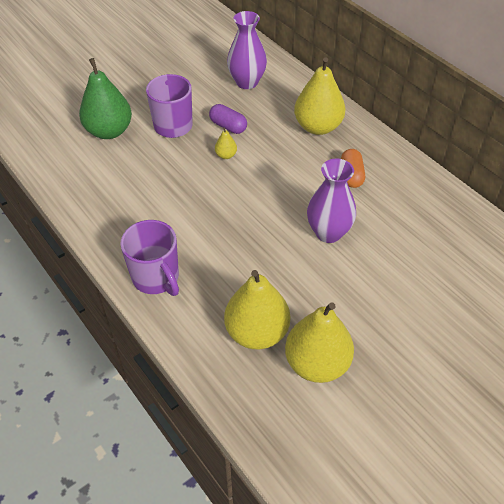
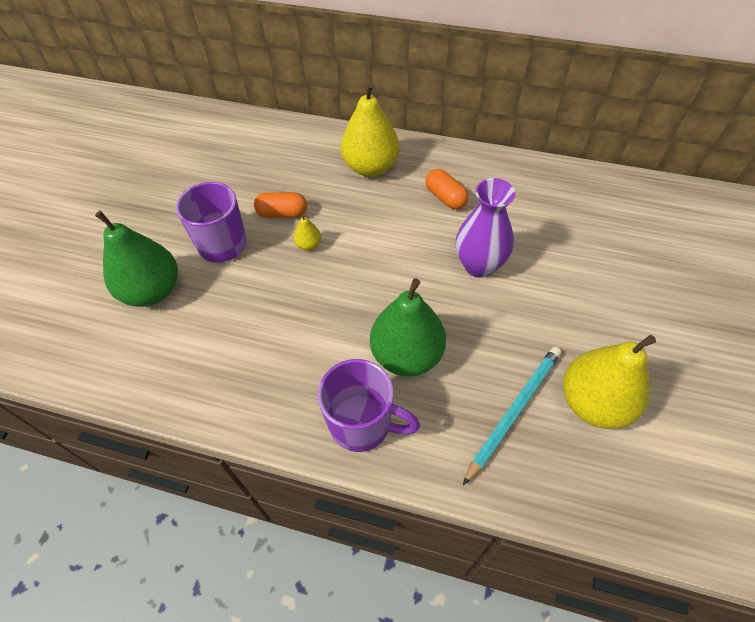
camera: 35 degrees left, 5 degrees up
(222, 257) = (407, 355): none -> green pear
(228, 126) = (282, 213): purple capsule -> orange capsule
(247, 82) = (259, 158): purple vase -> none
(257, 332) = (514, 411): yellow pear -> turquoise pencil

